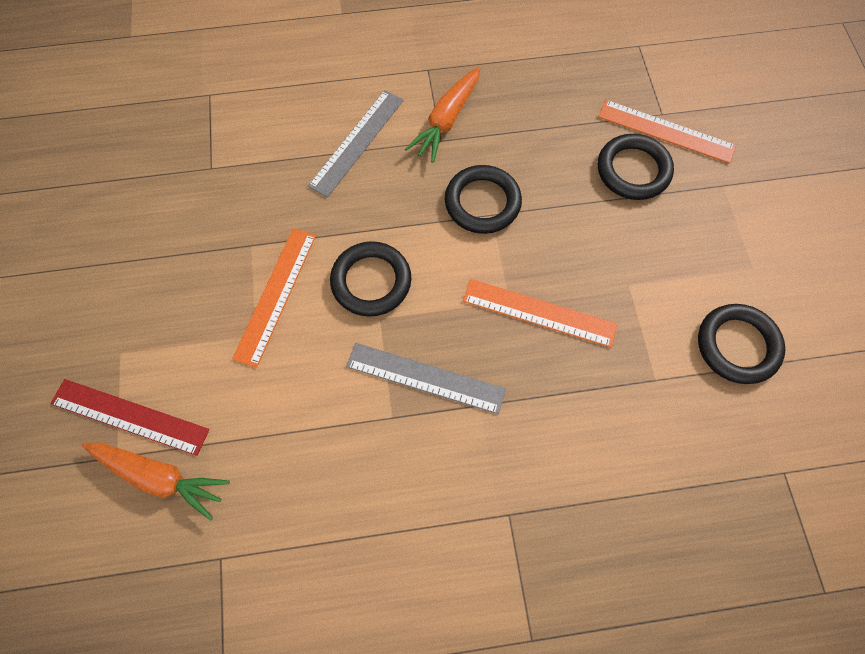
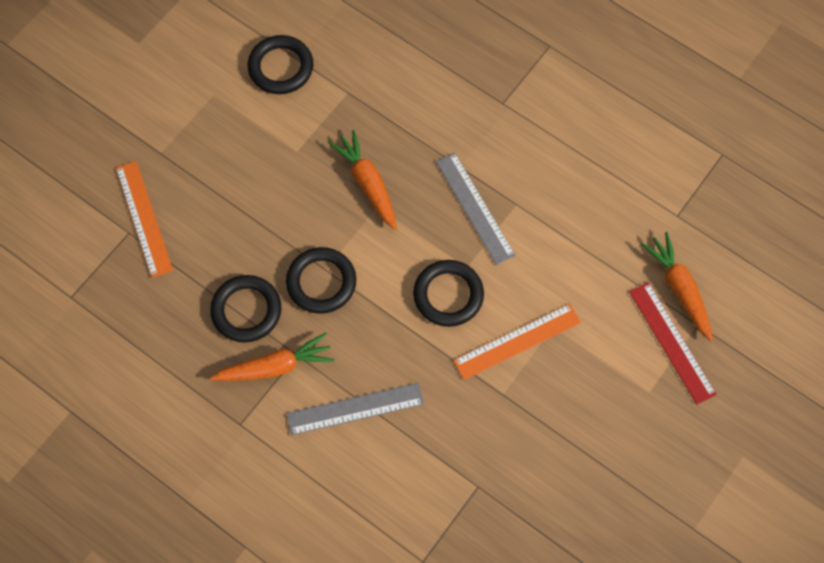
camera: 135 degrees left, 0 degrees up
(539, 312) = (368, 183): orange ruler -> orange carrot
(633, 170) = (200, 213): black ring -> black ring (246, 310)

